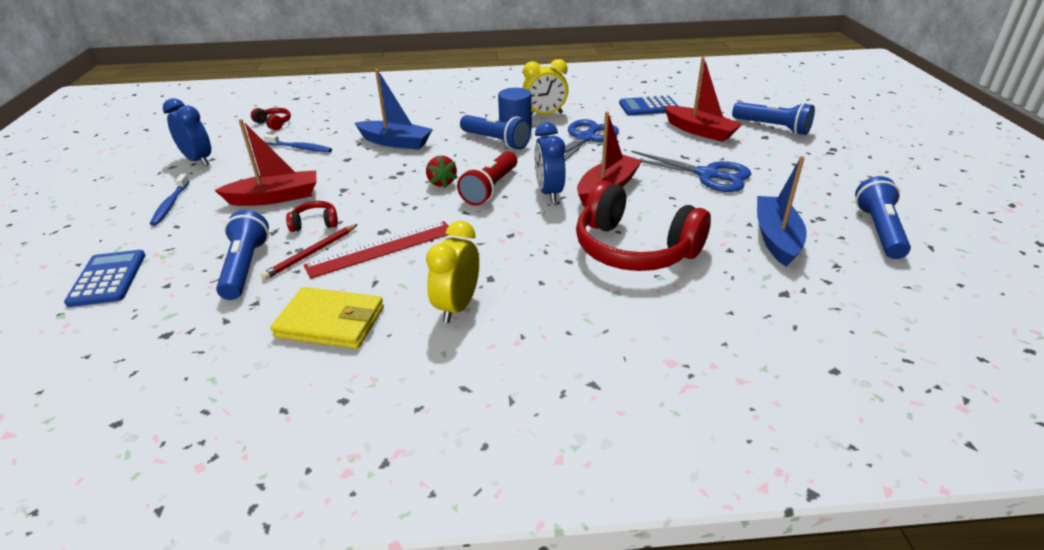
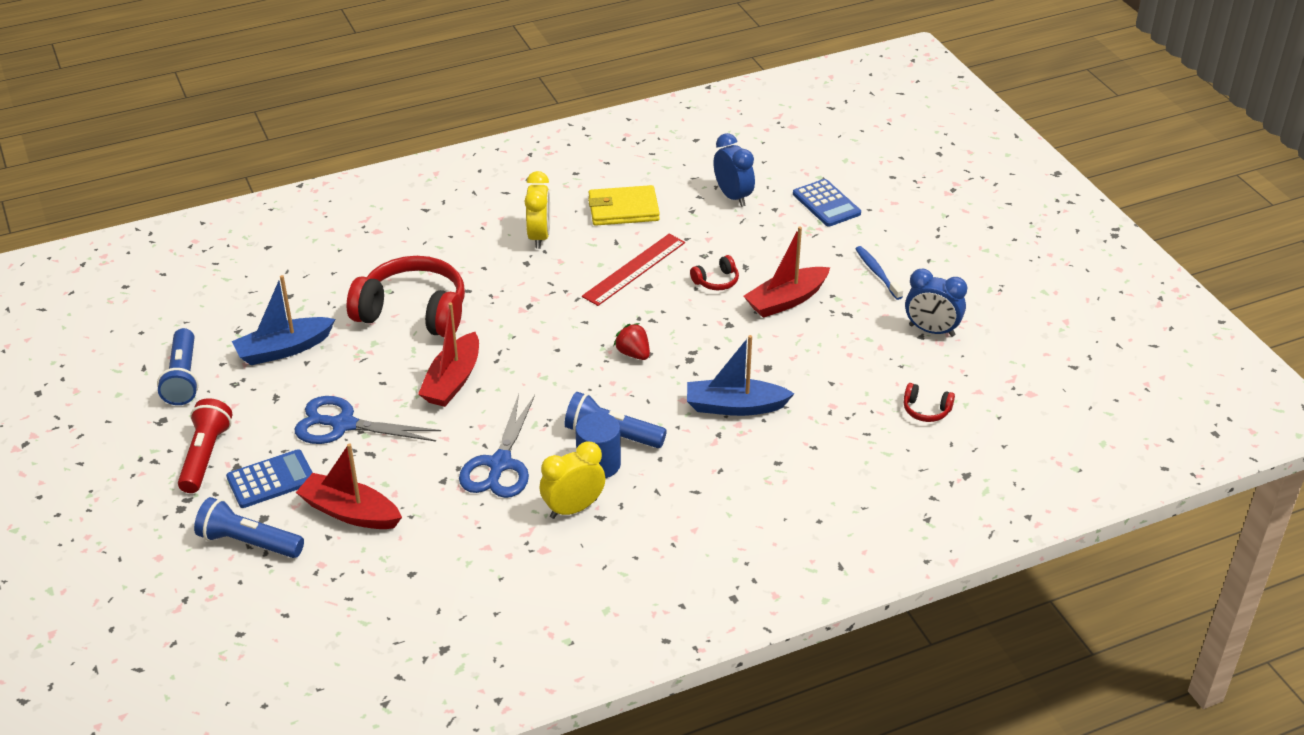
camera: 160 degrees right, 5 degrees up
(245, 267) = (730, 232): blue flashlight -> none
(300, 148) = (840, 373): blue toothbrush -> none
(311, 253) = (689, 253): red pencil -> none
(490, 188) = (576, 356): red flashlight -> red flashlight (205, 456)
(549, 193) = (512, 362): blue clock -> blue clock (733, 196)
(648, 107) = (426, 562): blue calculator -> blue calculator (271, 480)
(776, 238) = (283, 349): blue boat -> blue boat turned 75 degrees clockwise

